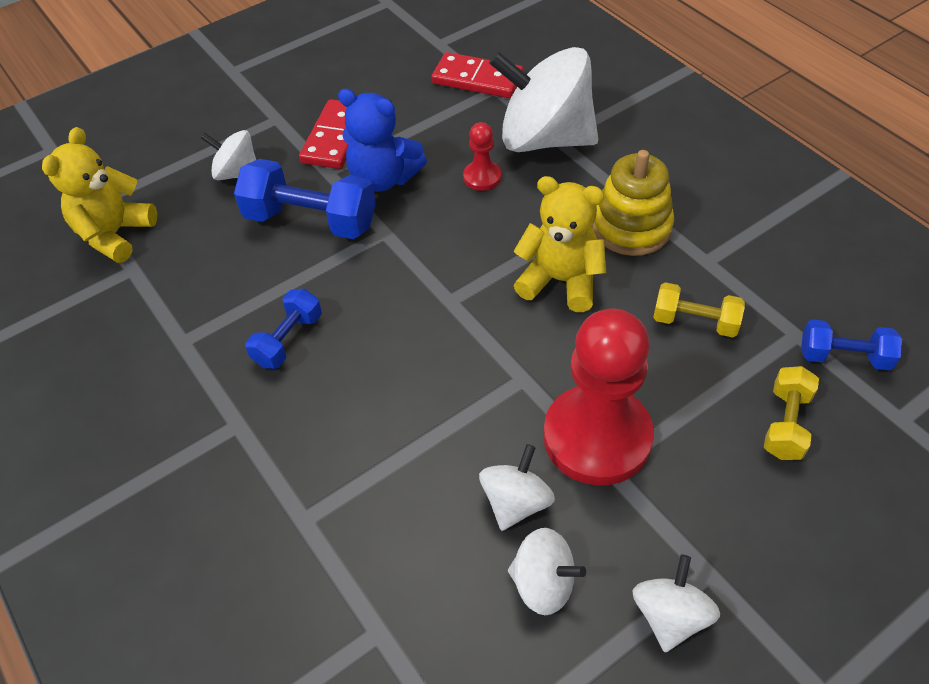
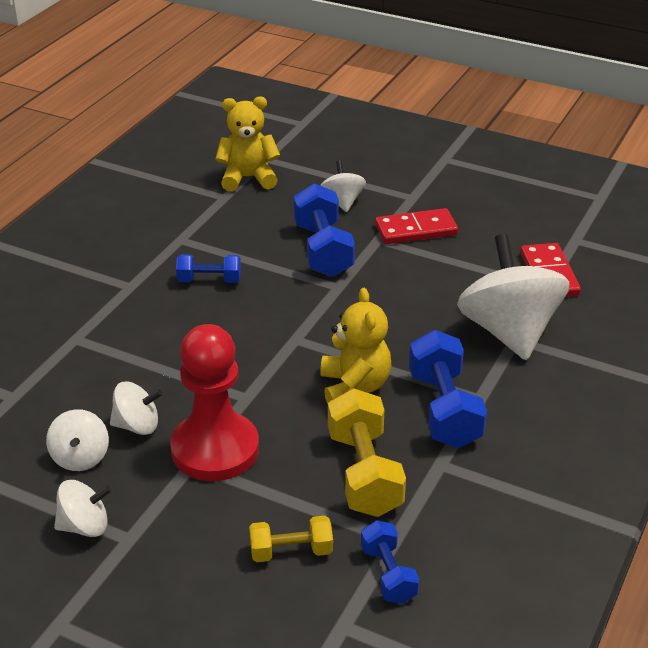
camera: 60 degrees right, 15 degrees down
(383, 178) = (392, 267): blue teddy bear -> none
(482, 177) = (434, 313): red pawn -> none
(631, 227) = (444, 409): yellow stacking toy -> blue dumbbell
(695, 322) = (364, 473): yellow dumbbell -> yellow dumbbell, size x1.72

